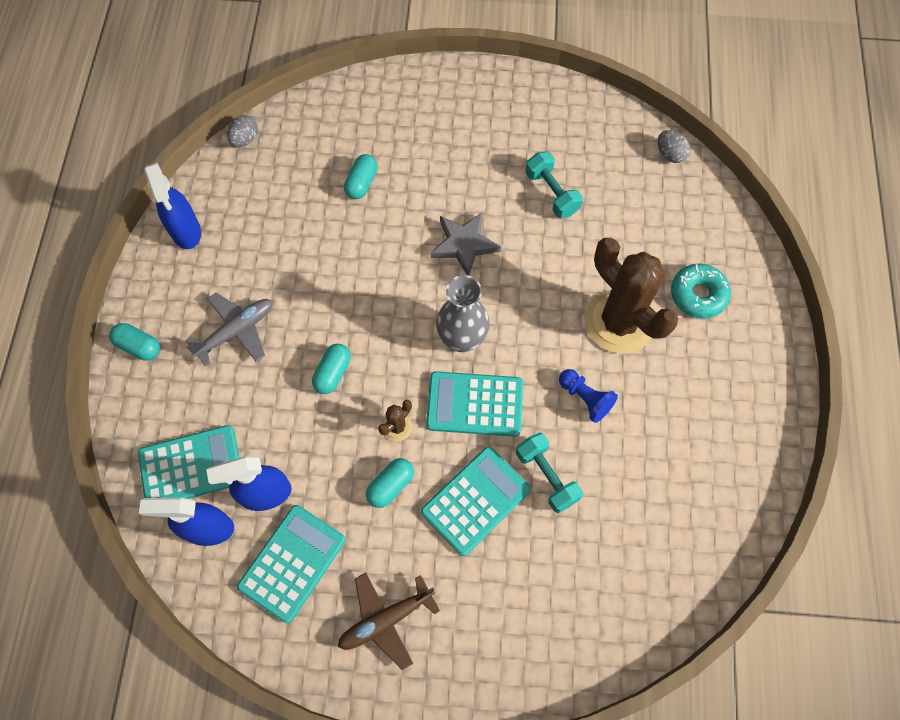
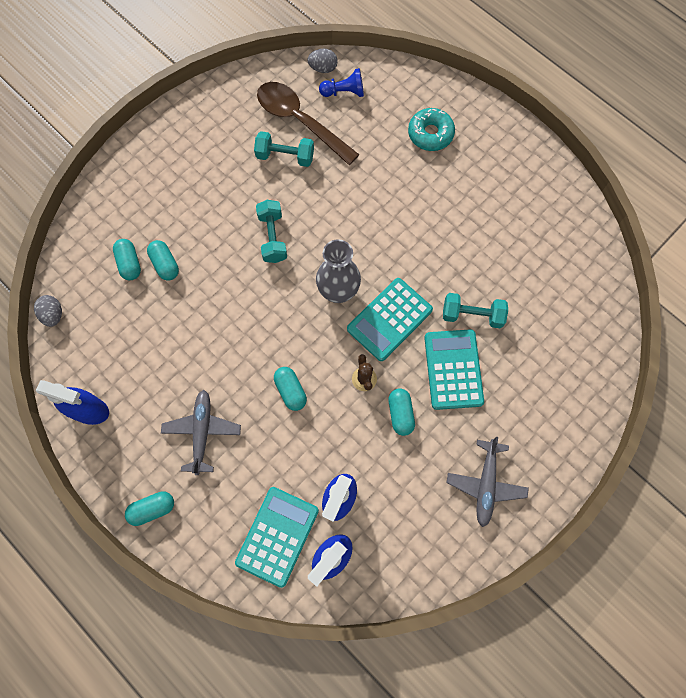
camera: 50 degrees left, 5 degrees up
(292, 563) = (401, 516): turquoise calculator -> none
(338, 157) = (130, 263): none -> turquoise capsule
(386, 620) = (485, 484): brown plane -> grey plane
(464, 244) = (272, 237): grey star -> turquoise dumbbell
(585, 398) = (441, 252): blue pawn -> blue pawn (344, 92)
(598, 178) = (300, 121): none -> brown spoon
(619, 322) = (408, 192): brown cactus -> none

